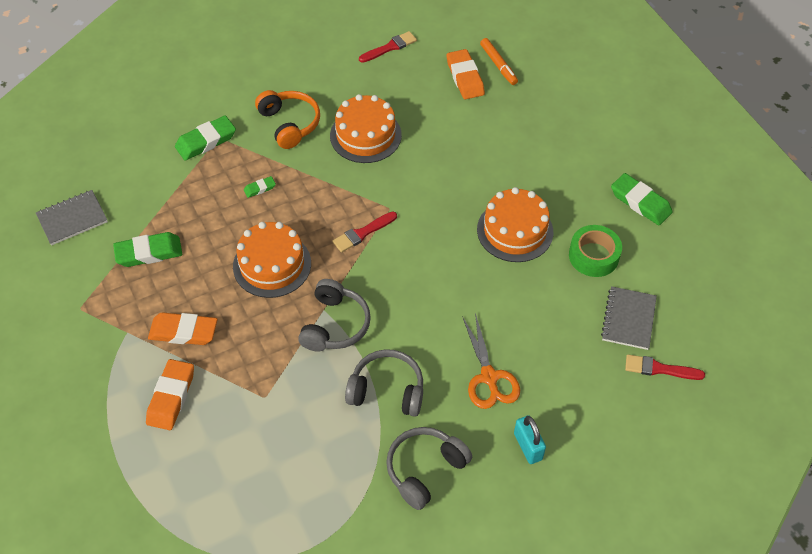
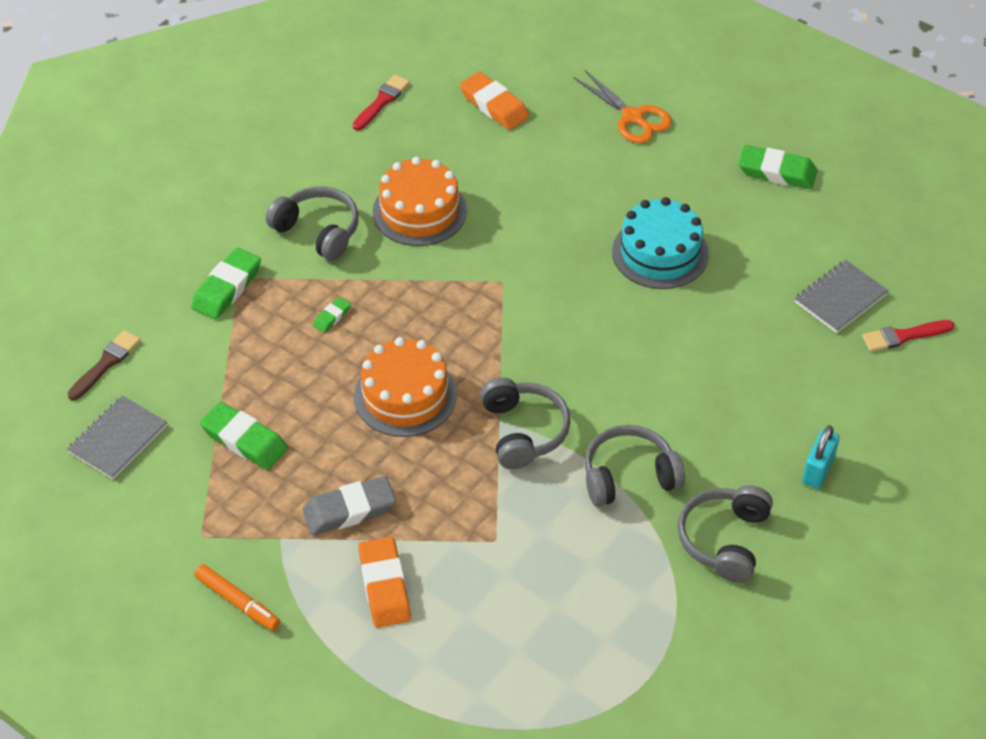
camera: 25 degrees left, 5 degrees down
(98, 164) = (105, 364): none -> brown brush
(149, 253) = (244, 440): green eraser -> green eraser turned 75 degrees clockwise
(183, 332) = (349, 510): orange eraser -> grey eraser
(289, 124) = (318, 231): orange headphones -> grey headphones
(363, 233) = (489, 320): red brush -> none
(489, 377) = (731, 417): orange scissors -> orange scissors (632, 117)
(498, 65) = (524, 78): orange marker -> orange marker (238, 602)
(515, 231) = (660, 252): orange cake -> turquoise cake
(528, 446) = (818, 470): turquoise padlock -> turquoise padlock turned 75 degrees clockwise
(593, 256) = (762, 247): green tape -> none
(628, 319) = (840, 298): grey notebook -> grey notebook turned 60 degrees clockwise

